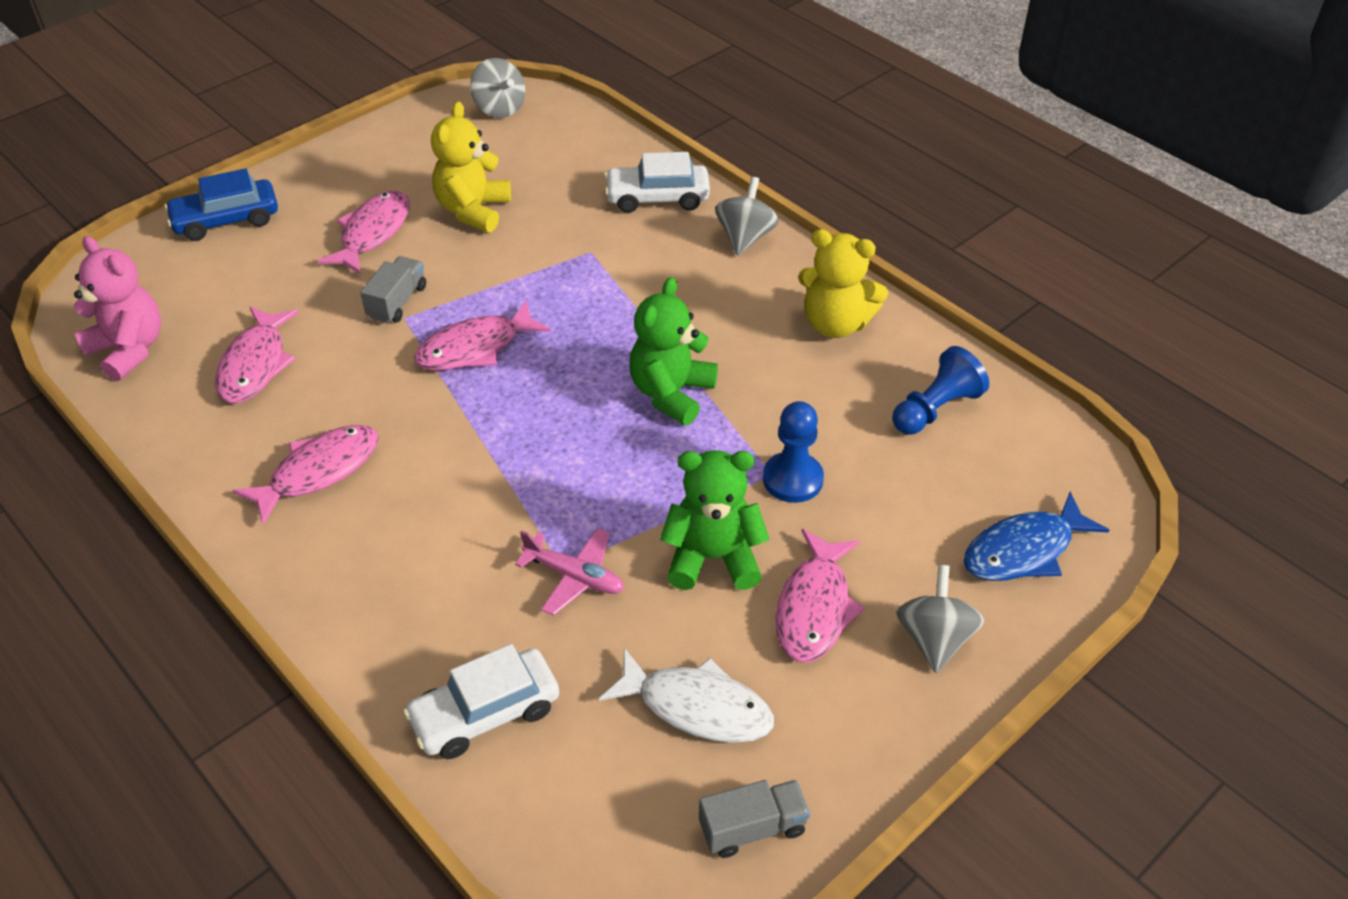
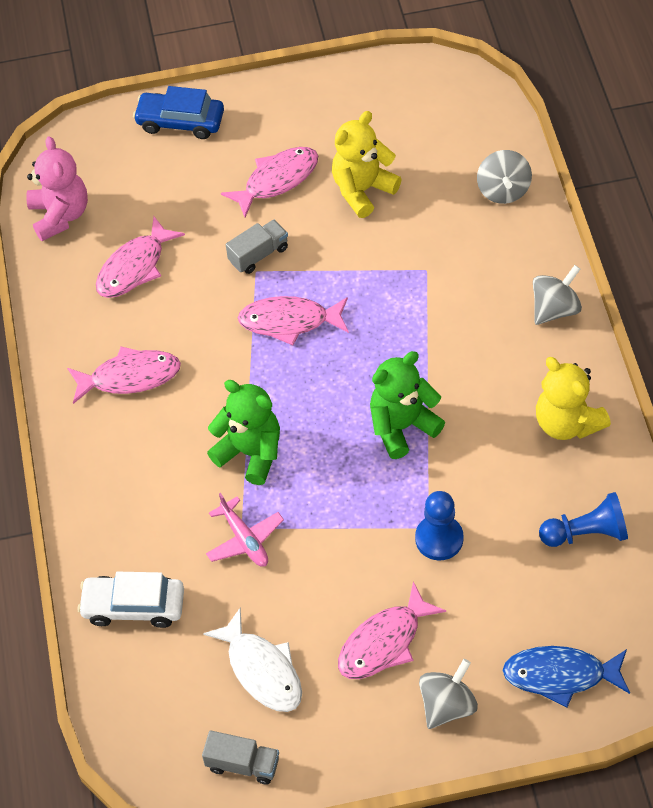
camera: 35 degrees right, 10 degrees up
(499, 108) = (446, 90): grey spinning top -> grey spinning top (503, 190)
(657, 198) = (512, 239): white car -> none
(713, 558) = (342, 571): green teddy bear -> green teddy bear (250, 453)

